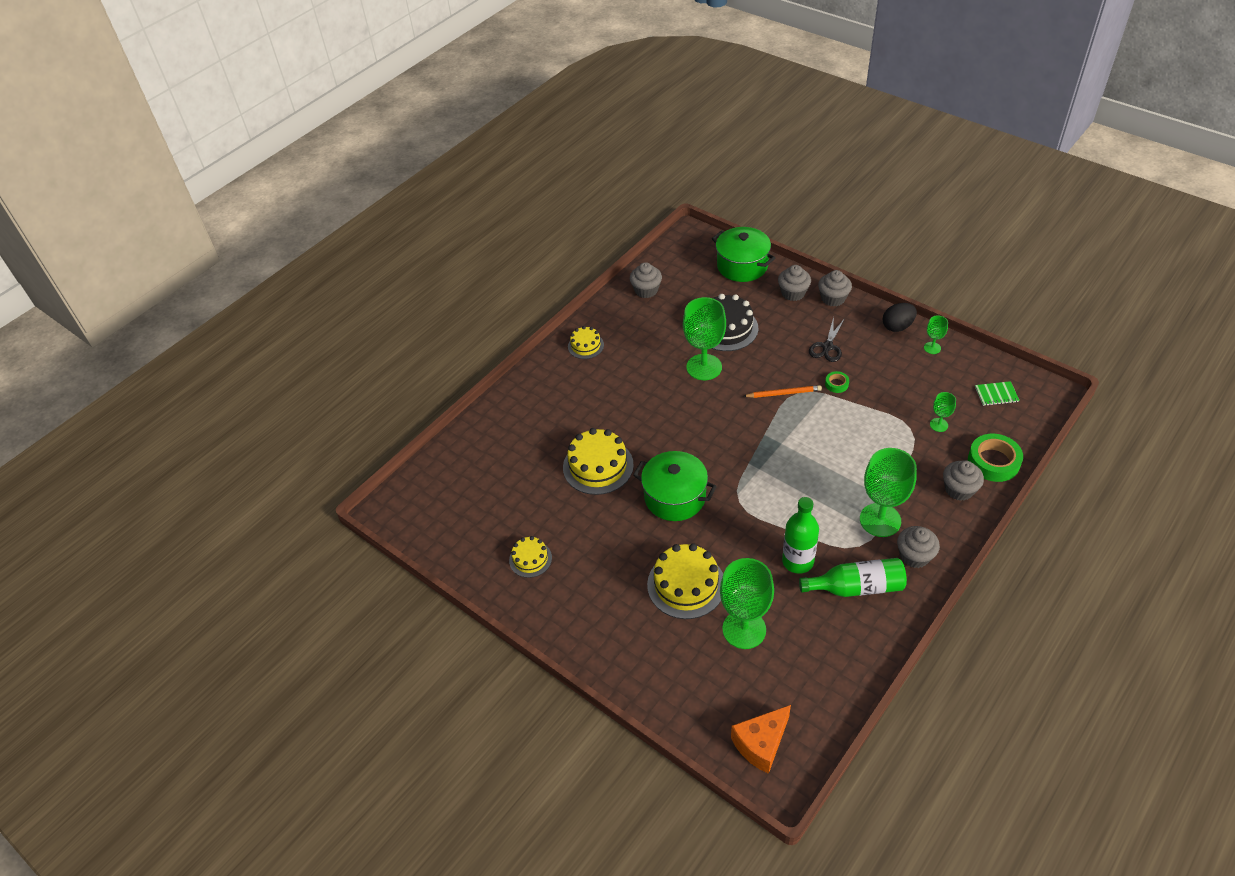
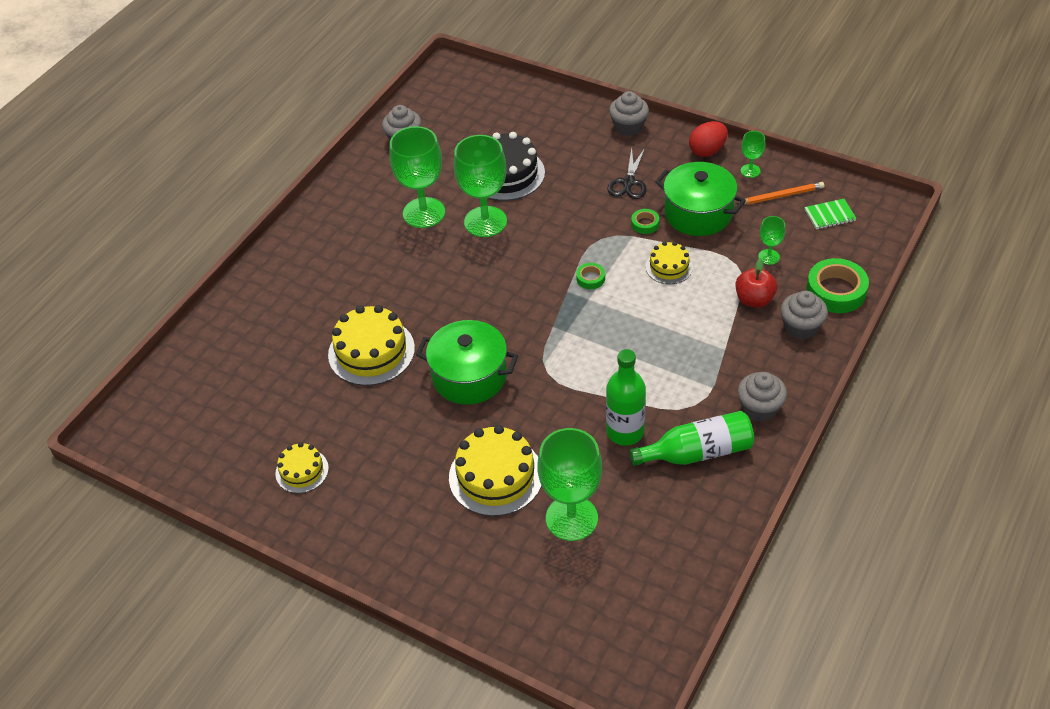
camera: 10 degrees left, 0 degrees up
(585, 346) = (338, 212): yellow cake -> yellow cake (669, 267)
(742, 266) = (516, 100): green pot -> green pot (698, 213)
(761, 744) = (608, 646): orange cheese -> none
(783, 393) = (584, 241): orange pencil -> orange pencil (781, 196)
(785, 426) = (590, 278): none -> green tape
(793, 293) = (580, 125): grey cupcake -> none
(880, 520) = (715, 372): green goblet -> green goblet (424, 213)
(897, 326) = (707, 151): black egg -> red egg
(921, 461) = (754, 300): none -> red apple

